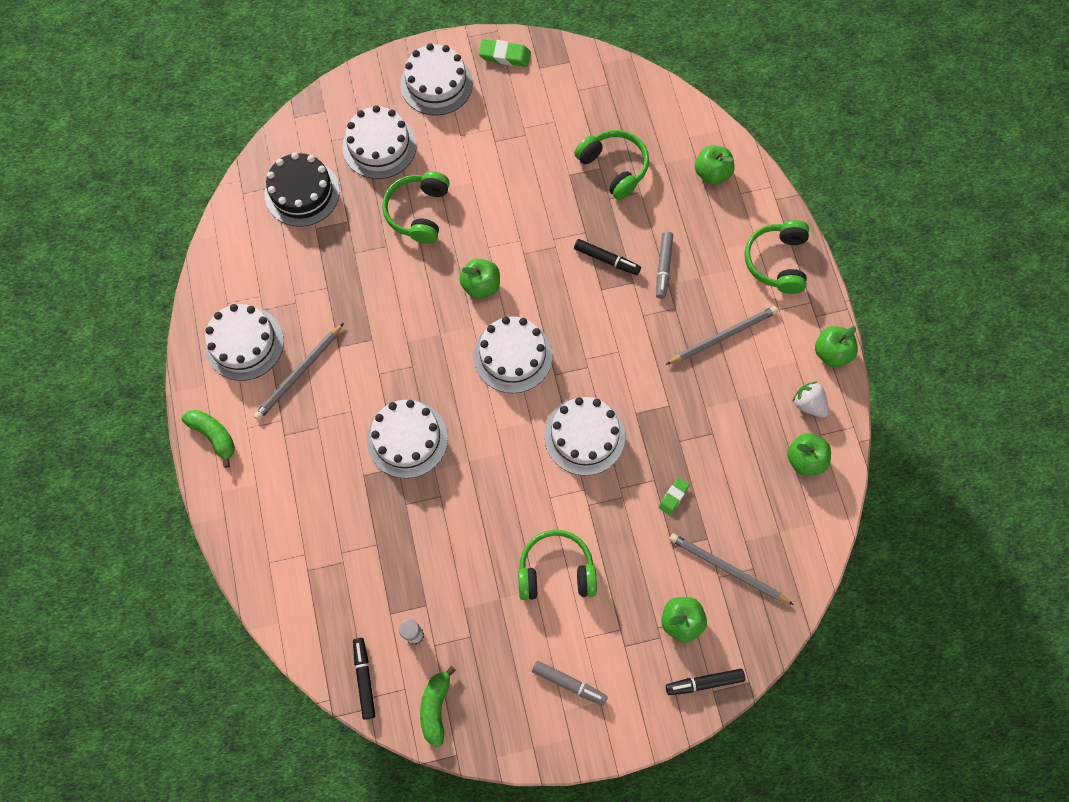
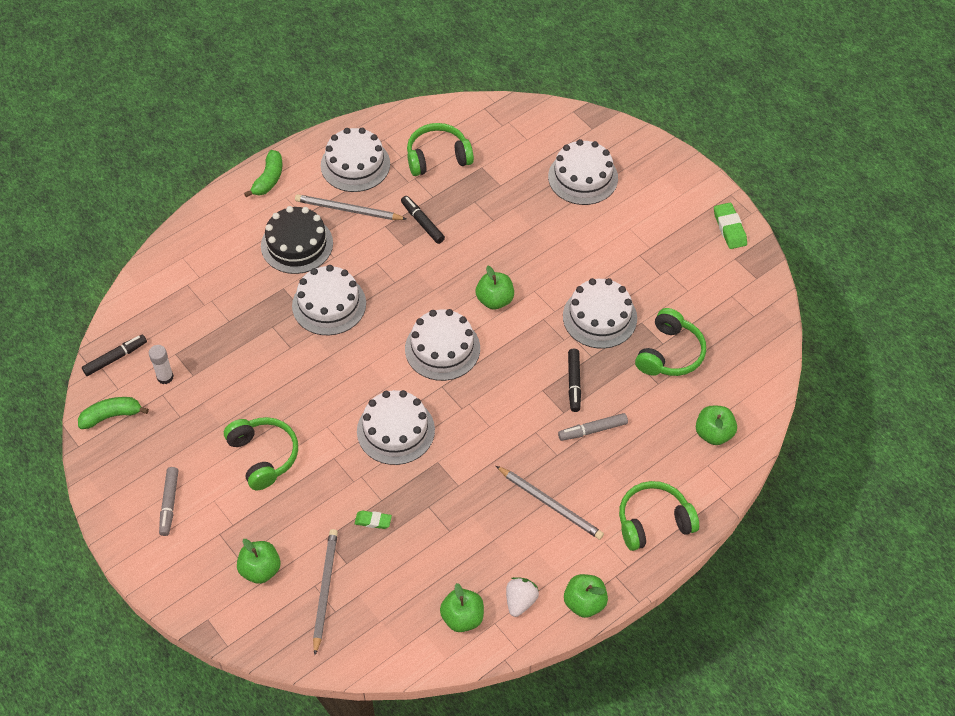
camera: 65 degrees right, 15 degrees down
(302, 192) = (508, 145): black cake -> black cake (297, 244)
(418, 212) = (537, 229): green headphones -> green headphones (438, 157)
(436, 84) = (668, 191): white cake -> white cake (599, 317)
(704, 682) = (212, 609): black marker -> black marker (422, 223)

